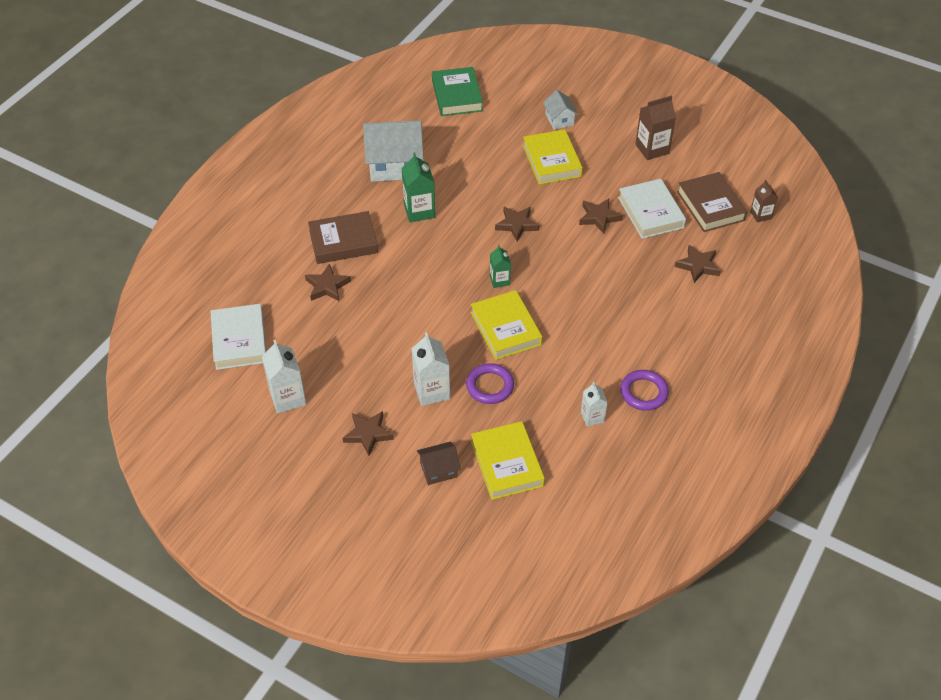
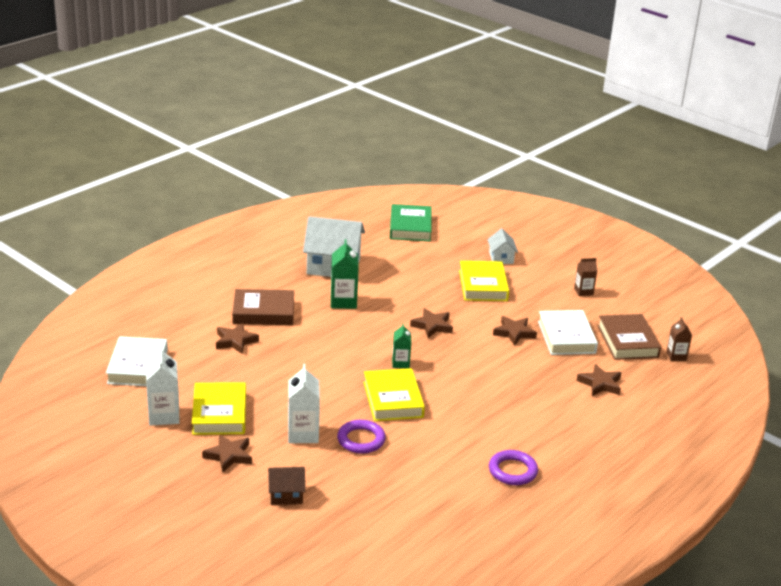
camera: 10 degrees right, 20 degrees down
(507, 464) = (355, 502): yellow book -> yellow book (219, 413)
(592, 417) = (454, 481): white carton -> none
(652, 149) = (583, 291): brown carton -> brown carton, size x0.62

